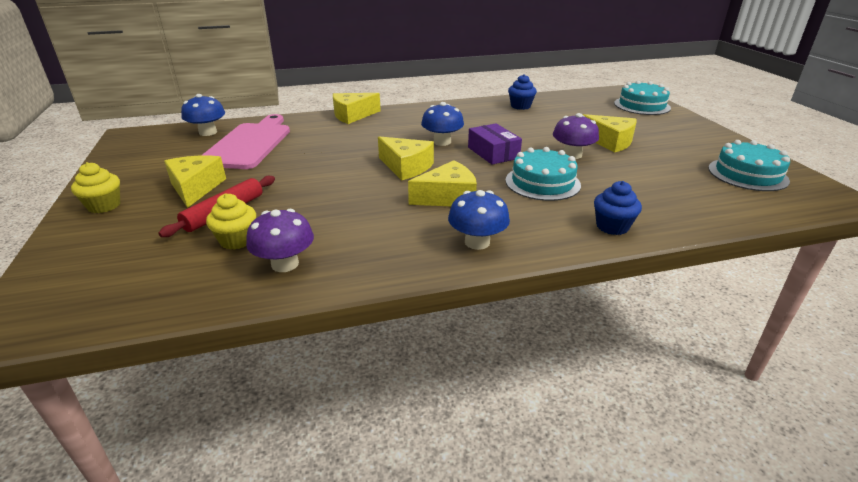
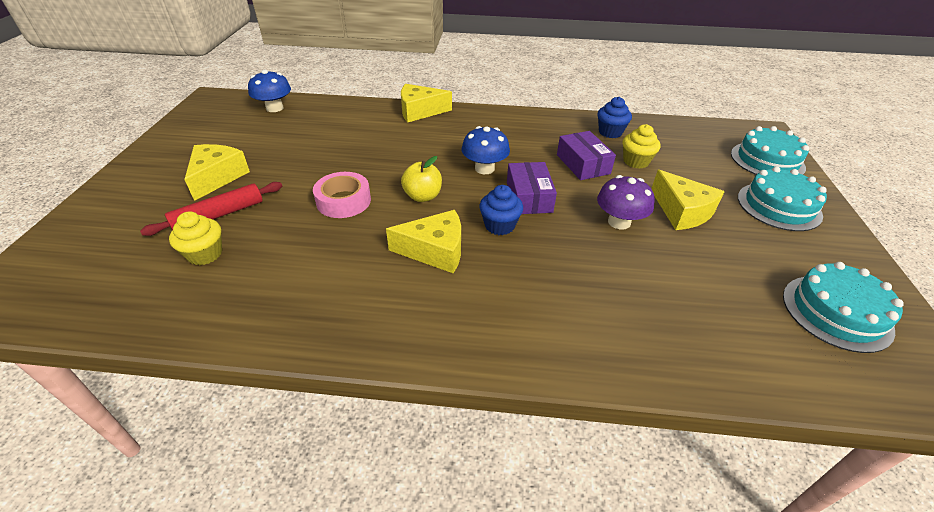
camera: 20 degrees right, 10 degrees up
(104, 206) = (134, 181): yellow cupcake -> yellow cupcake (636, 161)
(249, 144) = (299, 130): pink cutting board -> none
(285, 264) = (223, 297): purple mushroom -> none
(338, 182) = (343, 201): none -> pink tape
(406, 167) = (423, 196): yellow cheese -> yellow apple
(477, 242) = (420, 325): blue mushroom -> none
(517, 127) = (583, 164): none -> purple box
(542, 182) = (553, 256): turquoise cake -> turquoise cake (779, 206)
(612, 226) = (588, 348): blue cupcake -> blue cupcake (499, 225)

